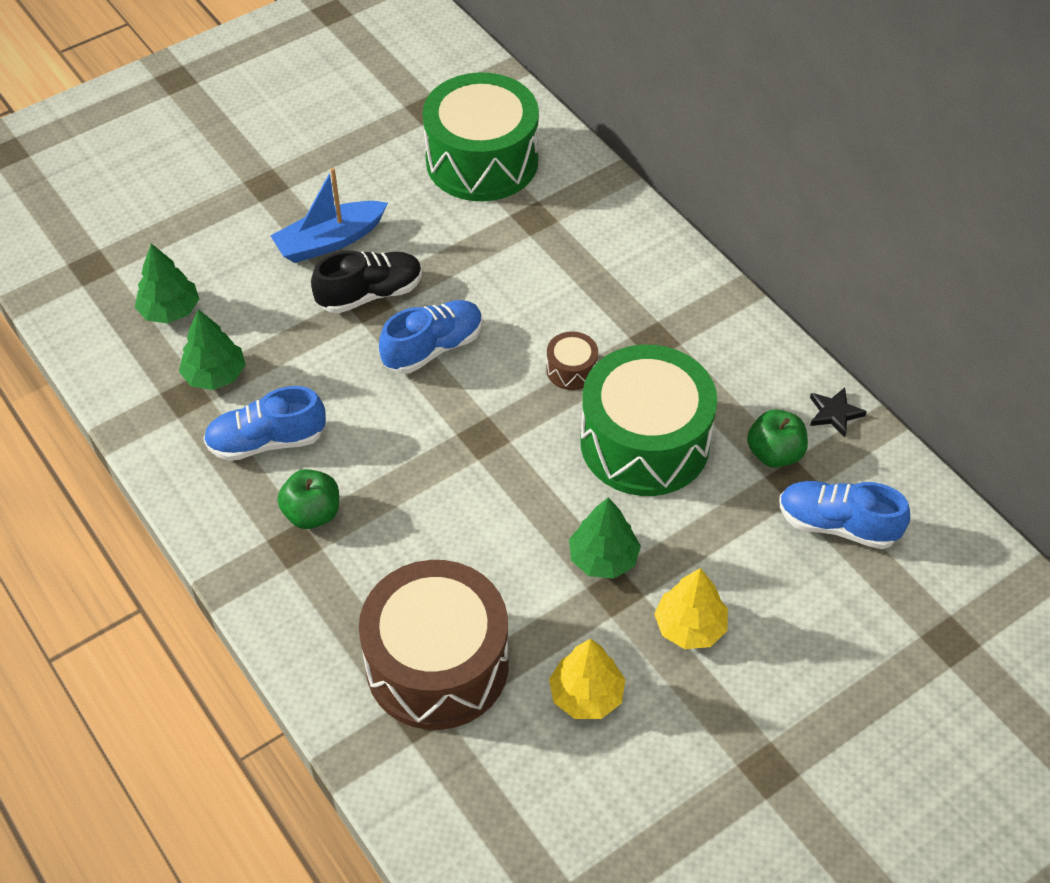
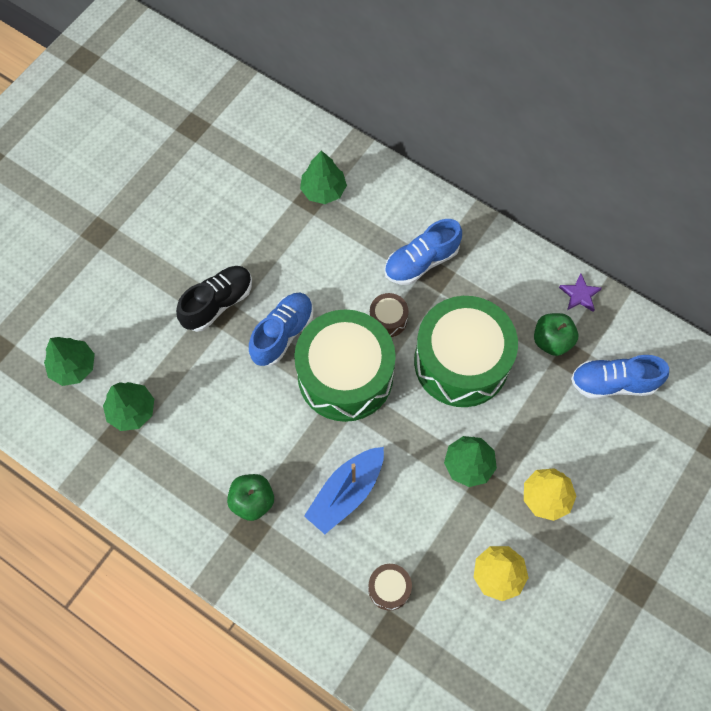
camera: 20 degrees left, 15 degrees up
(267, 441) = (194, 453): blue shoe -> blue shoe (421, 262)
(330, 241) = (168, 267): blue boat -> blue boat (346, 493)
(437, 664) = (389, 588): brown drum -> brown drum, size x0.41
(482, 161) = (253, 161): green drum -> green drum (345, 375)
(553, 213) = (323, 190): none -> green tree
(834, 413) = (579, 295): black star -> purple star

